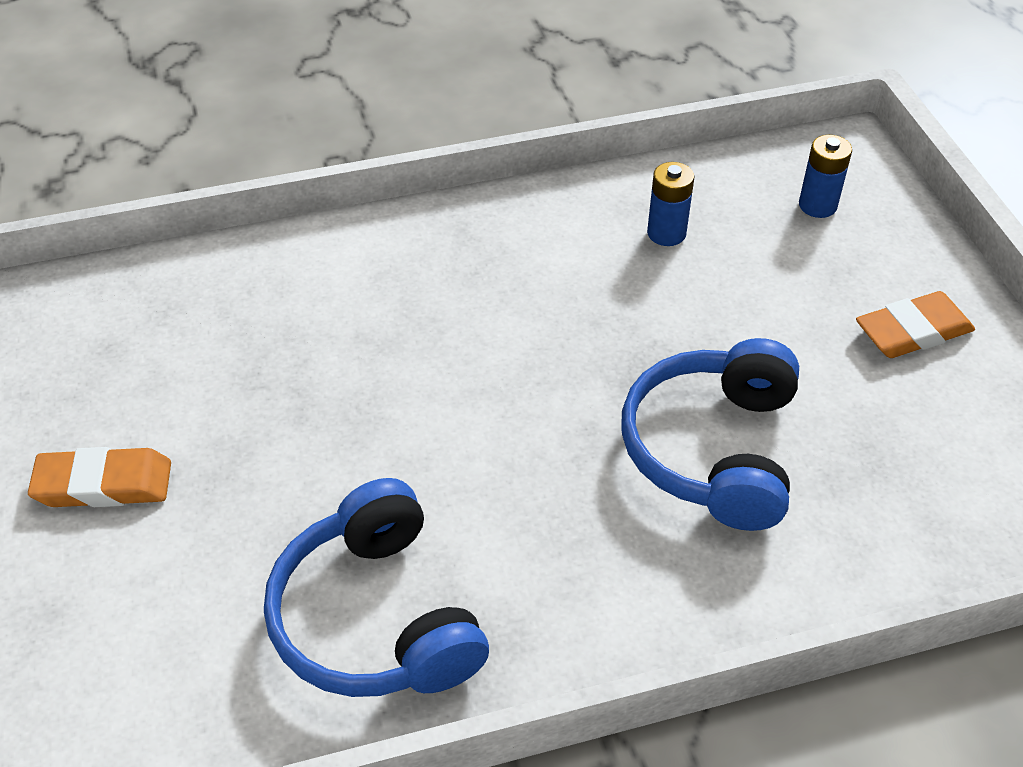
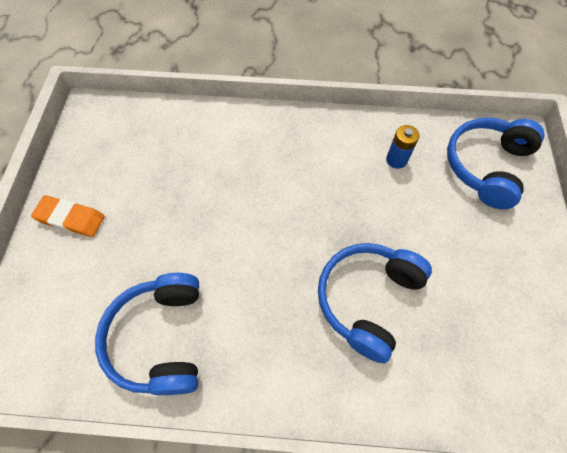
camera: 20 degrees right, 15 degrees up
(817, 205) = (486, 166): blue battery -> blue headphones
(913, 331) = (509, 262): orange eraser -> none

